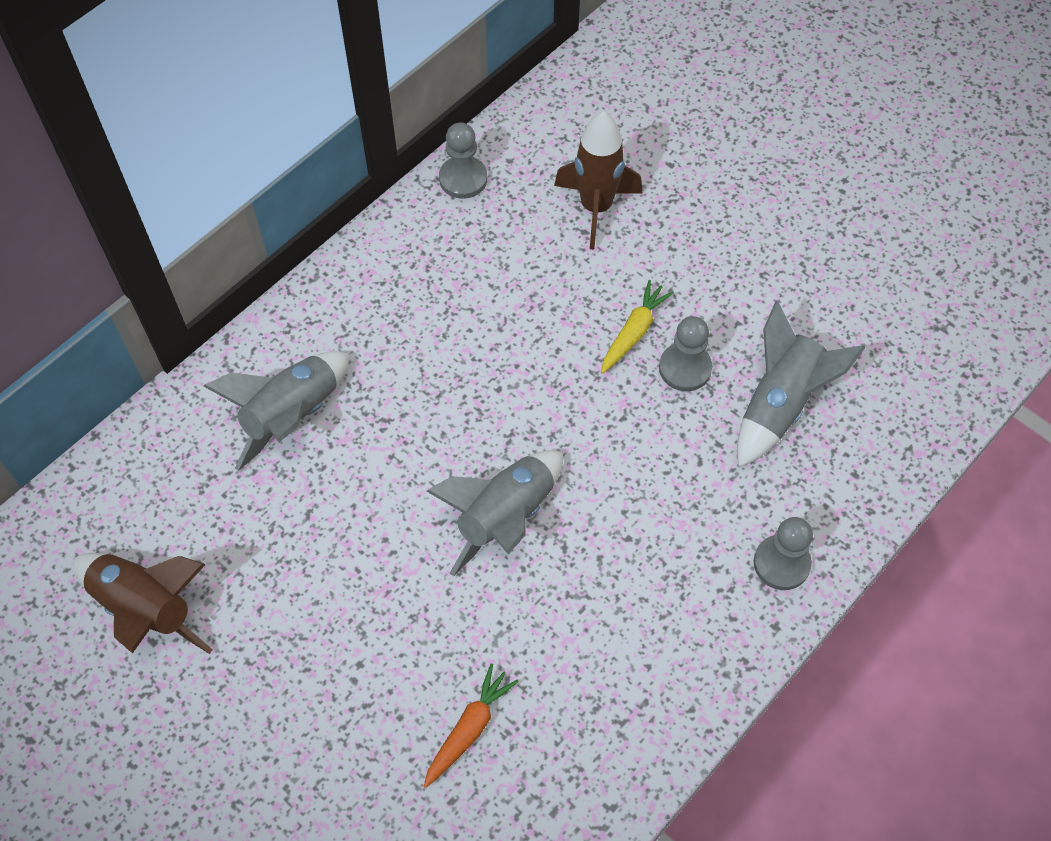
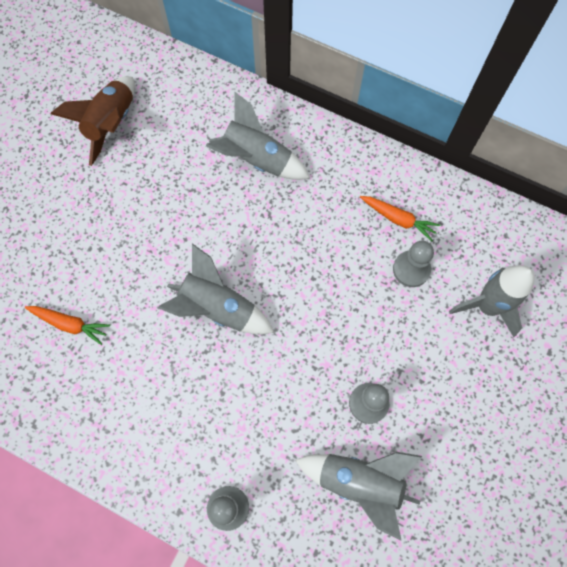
camera: 75 degrees right, 10 degrees up
(447, 268) = (398, 219): none -> orange carrot
(463, 179) = (477, 209): grey pawn -> grey pawn (411, 269)
(596, 208) = (487, 306): brown rocket -> grey rocket
(633, 332) = (387, 359): yellow carrot -> none

